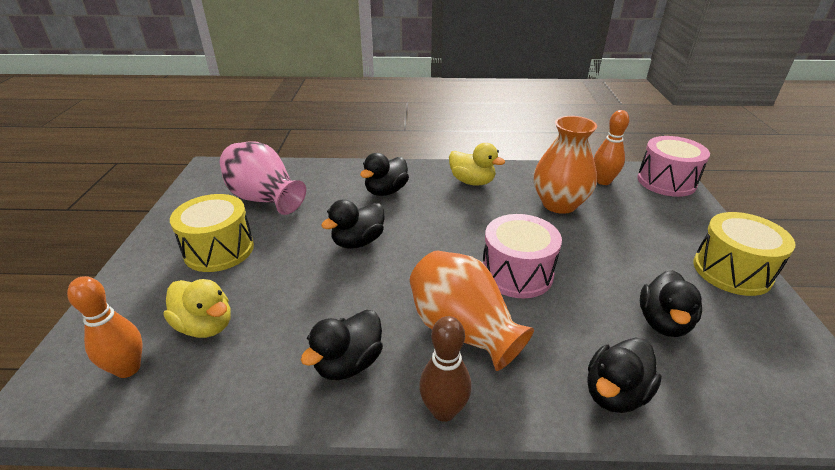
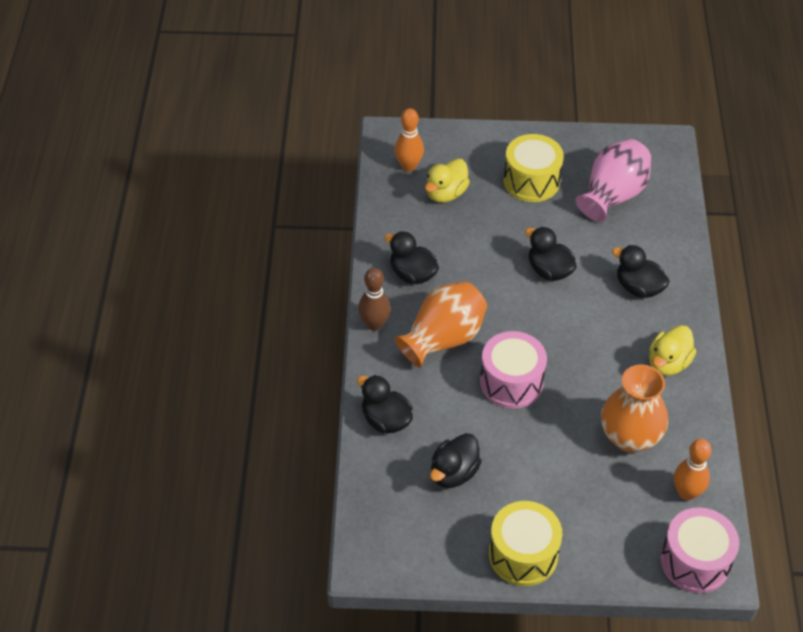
camera: 90 degrees right, 15 degrees up
(663, 322) = (453, 473): black duck -> black duck turned 75 degrees counterclockwise

